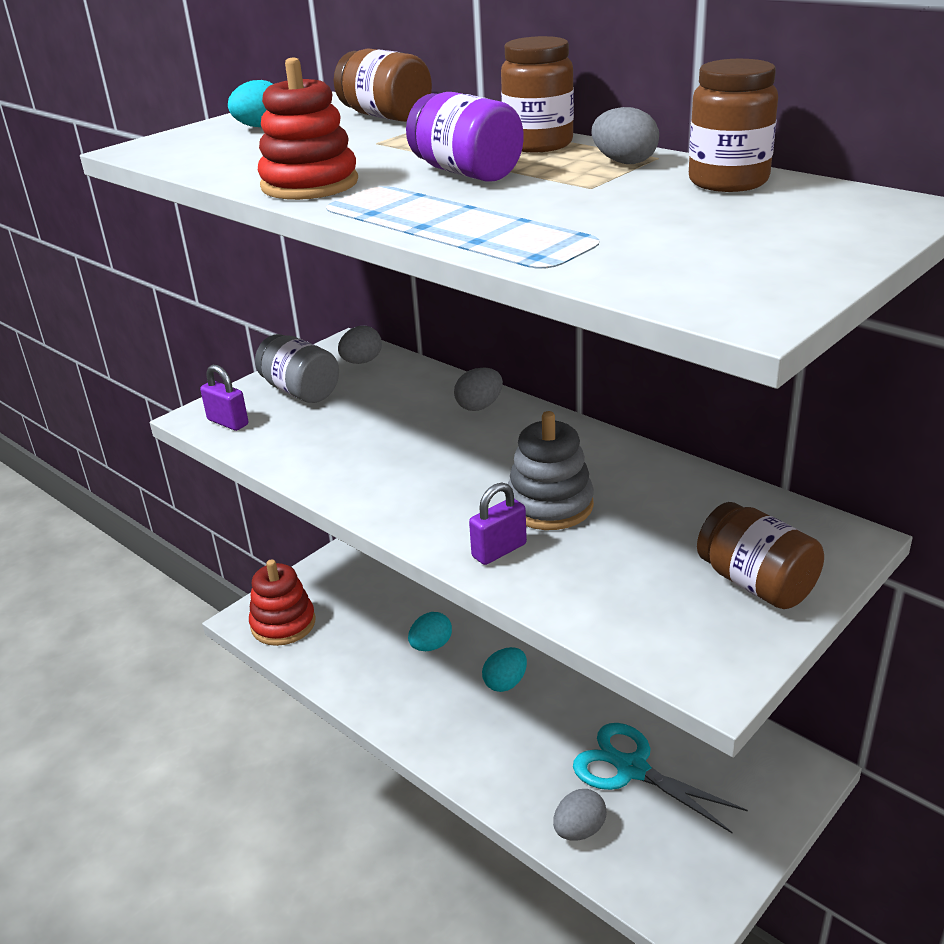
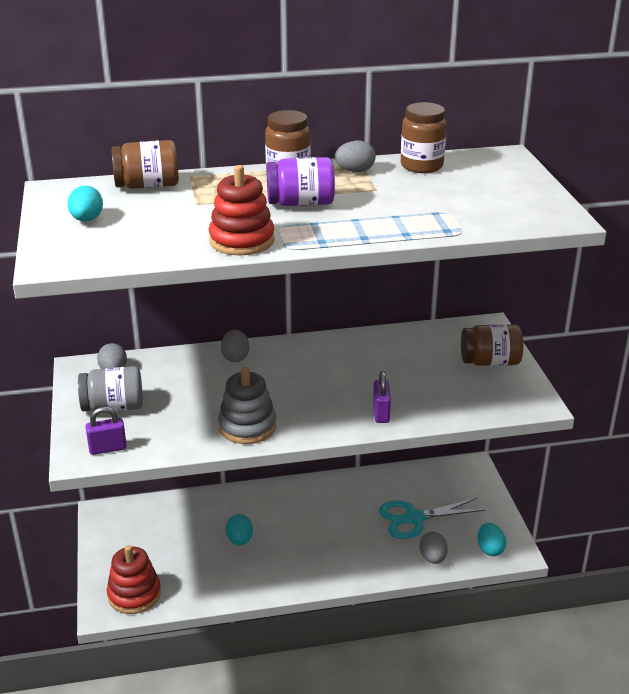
camera: 55 degrees left, 0 degrees up
(505, 683) = (305, 527): turquoise egg -> turquoise egg (490, 549)
(549, 505) = (362, 382): grey stacking toy -> grey stacking toy (247, 426)

